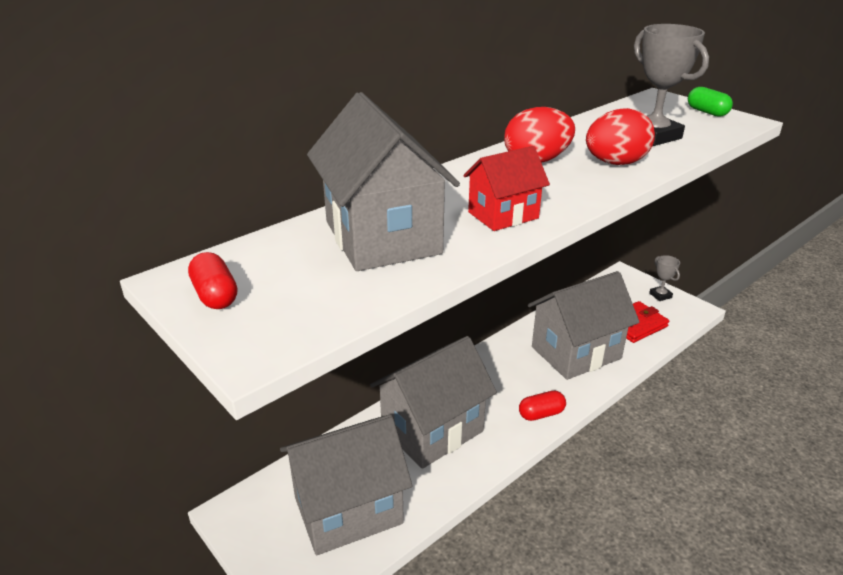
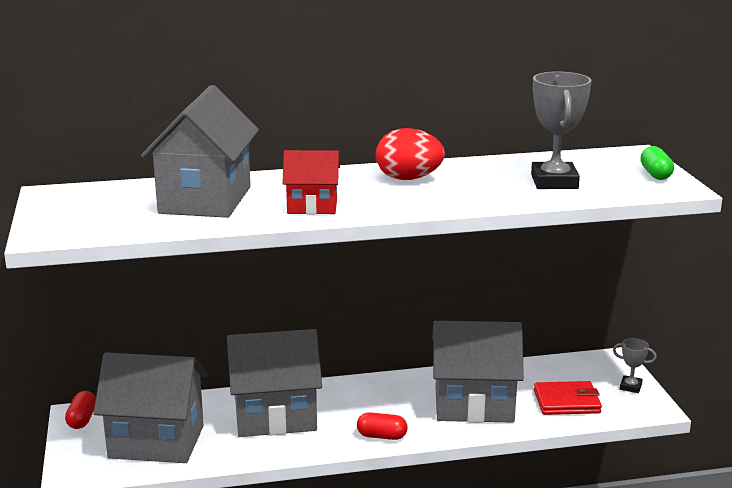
camera: 30 degrees right, 10 degrees down
(215, 295) = (60, 205): red capsule -> red capsule (82, 419)
(615, 163) = (473, 194): red egg -> none
(660, 295) = (630, 387): grey trophy -> grey trophy turned 75 degrees counterclockwise

